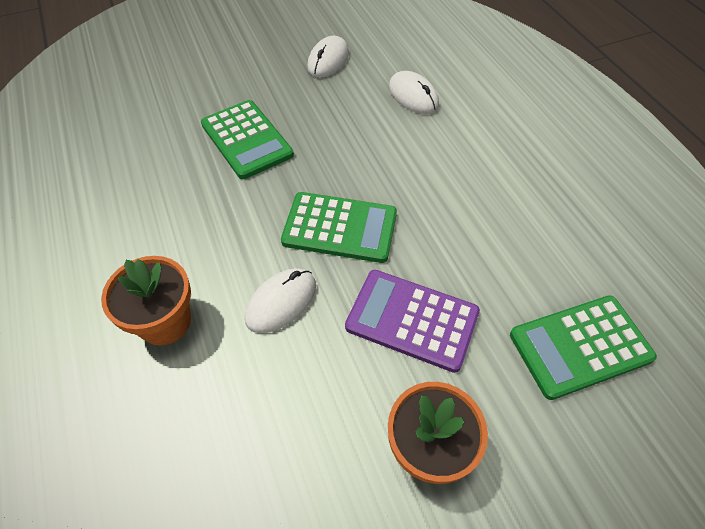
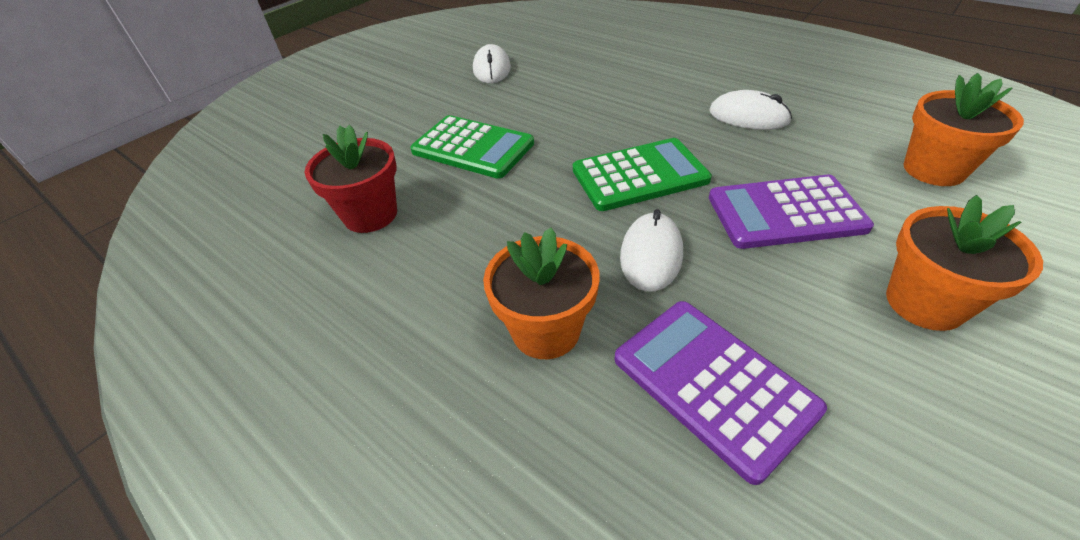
camera: 25 degrees left, 10 degrees down
(135, 169) = (370, 215): none -> red flower pot
(226, 418) = (712, 384): none -> purple calculator
(413, 96) = (596, 67): white mouse -> white mouse (748, 116)
(580, 346) = (933, 170): green calculator -> orange flower pot

